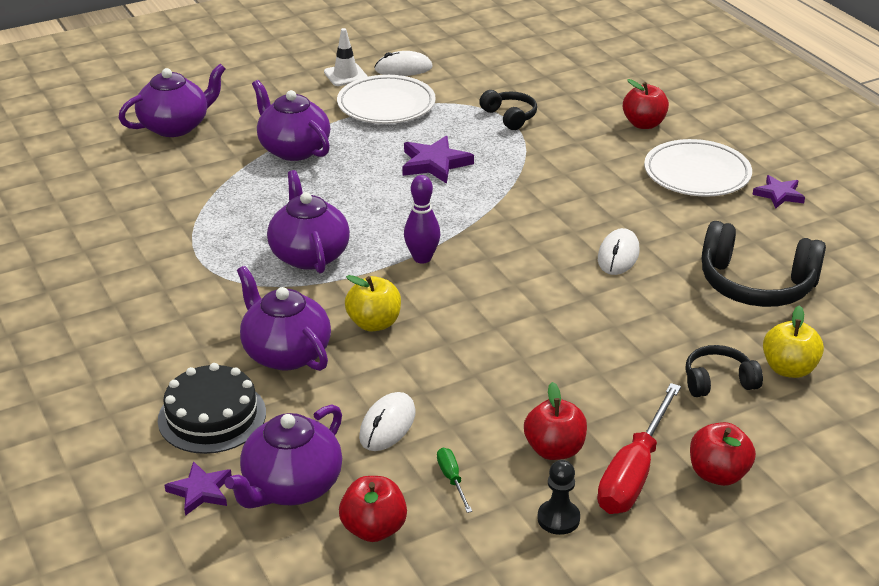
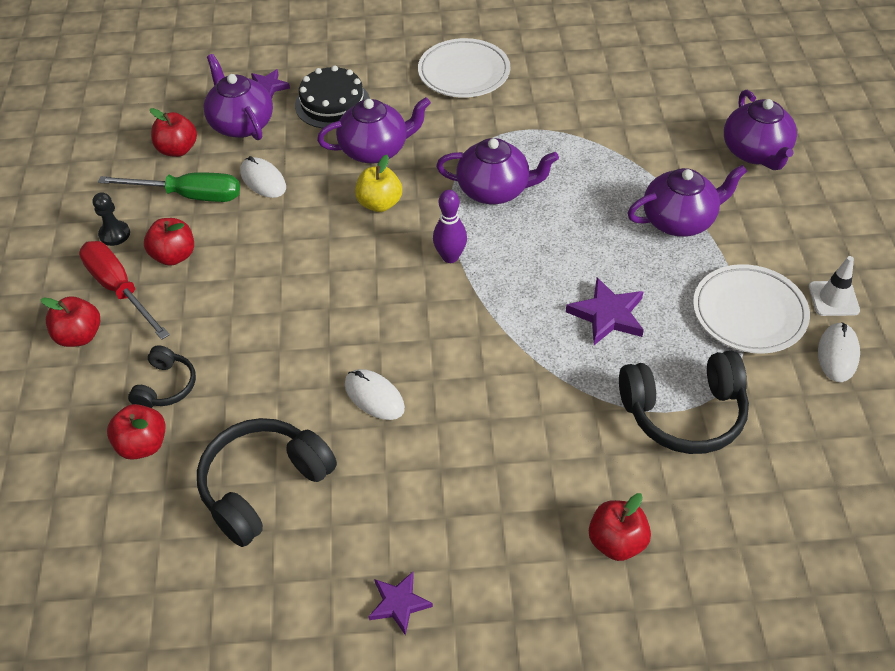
camera: 115 degrees right, 15 degrees up
(452, 479) = (189, 196): green screwdriver -> green screwdriver, size x2.22
(510, 117) = (684, 413): black headphones -> black headphones, size x1.82
(697, 174) = (481, 540): white plate -> white plate (464, 73)
(788, 369) = (143, 445): yellow apple -> red apple

